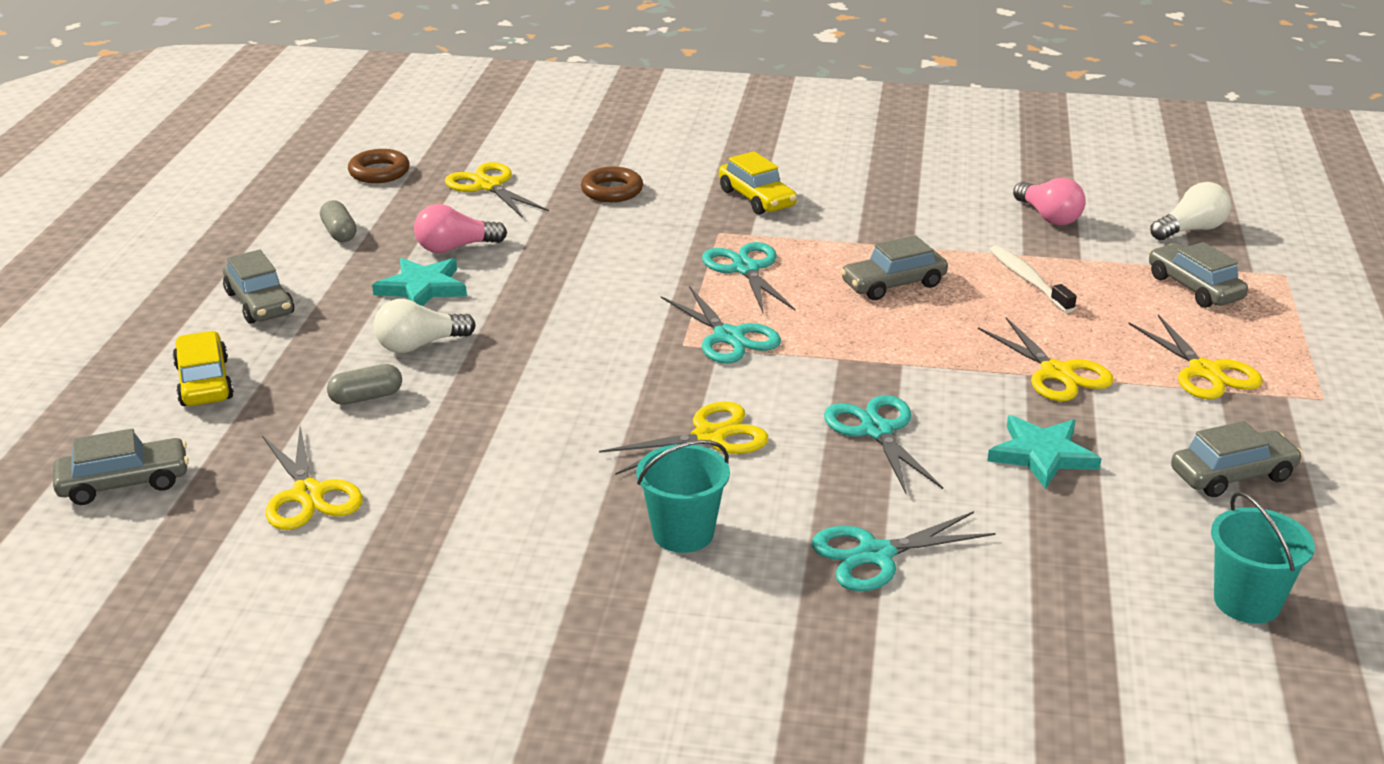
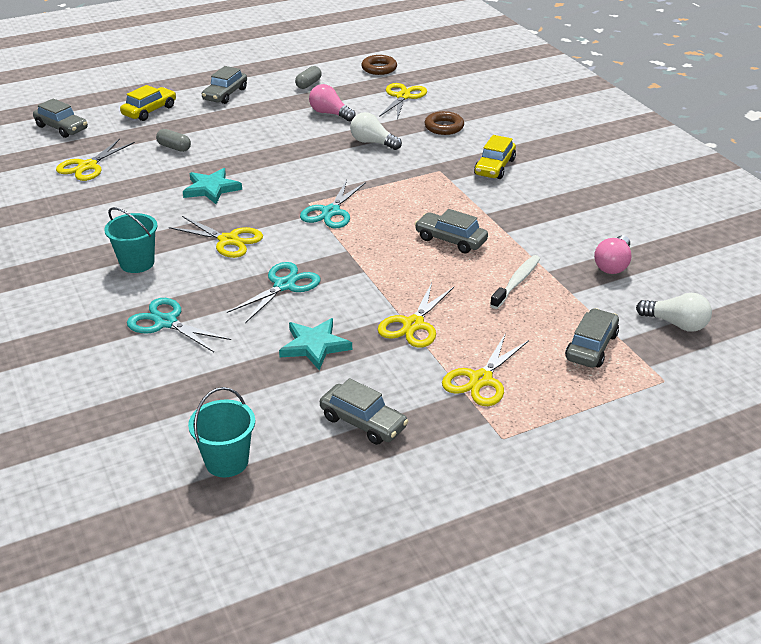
camera: 55 degrees right, 5 degrees up
(420, 345) = (231, 141): white light bulb -> white light bulb (373, 143)
(422, 288) = (282, 121): turquoise star -> turquoise star (211, 189)
(746, 269) = (409, 192): turquoise scissors -> none

